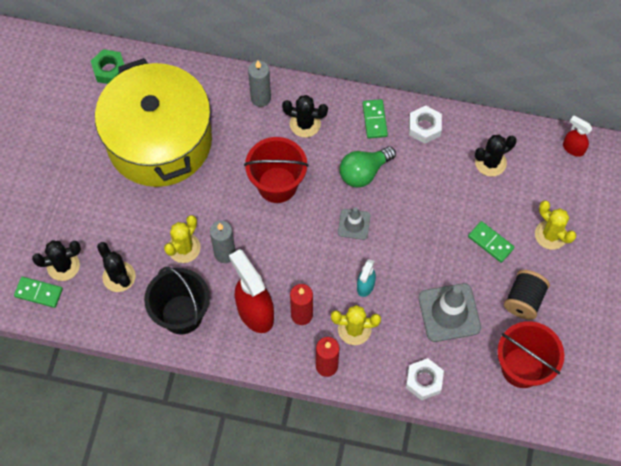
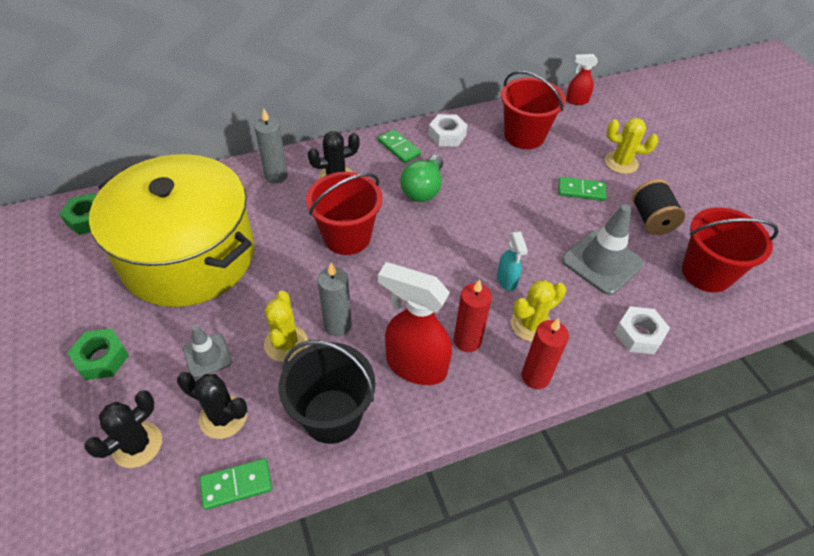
camera: 35 degrees left, 15 degrees down
(39, 293) = (117, 498): green domino -> green domino (236, 485)
(69, 194) = (102, 358): none -> green nut
(354, 224) = (450, 234): grey traffic cone -> grey traffic cone (207, 356)
(490, 162) = (524, 136): black cactus -> red bucket

